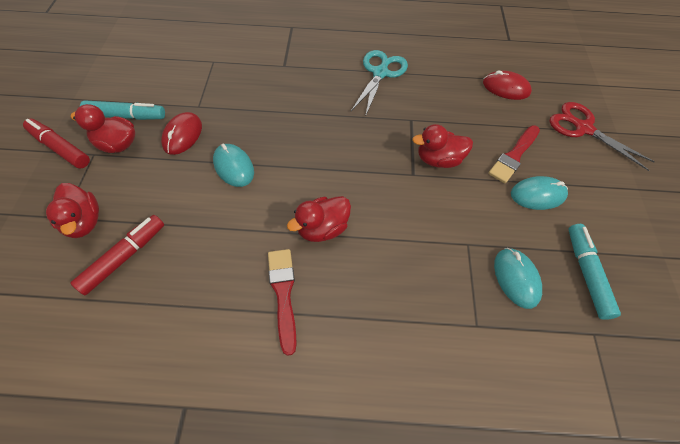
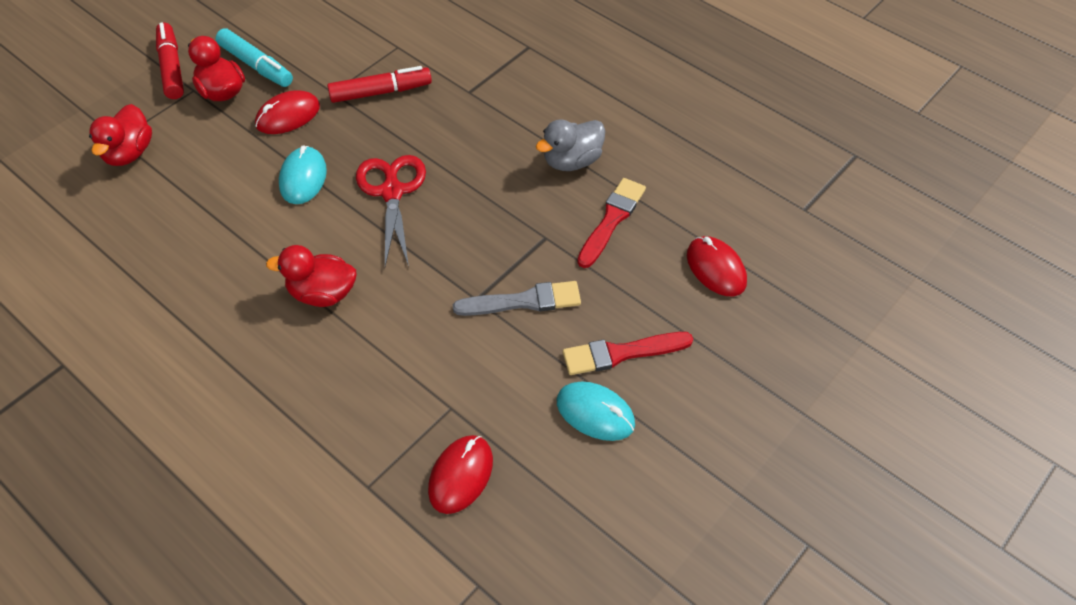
camera: 40 degrees right, 5 degrees down
(124, 257) = (131, 207): red marker -> red marker (381, 92)
(283, 294) = (225, 329): red brush -> red brush (611, 220)
(380, 73) = (572, 161): turquoise scissors -> grey duck
(438, 160) = (524, 301): red duck -> grey brush
(516, 278) = (461, 475): turquoise mouse -> red mouse
(583, 128) = (760, 379): red scissors -> red scissors (392, 192)
(586, 273) = (546, 527): turquoise marker -> none

